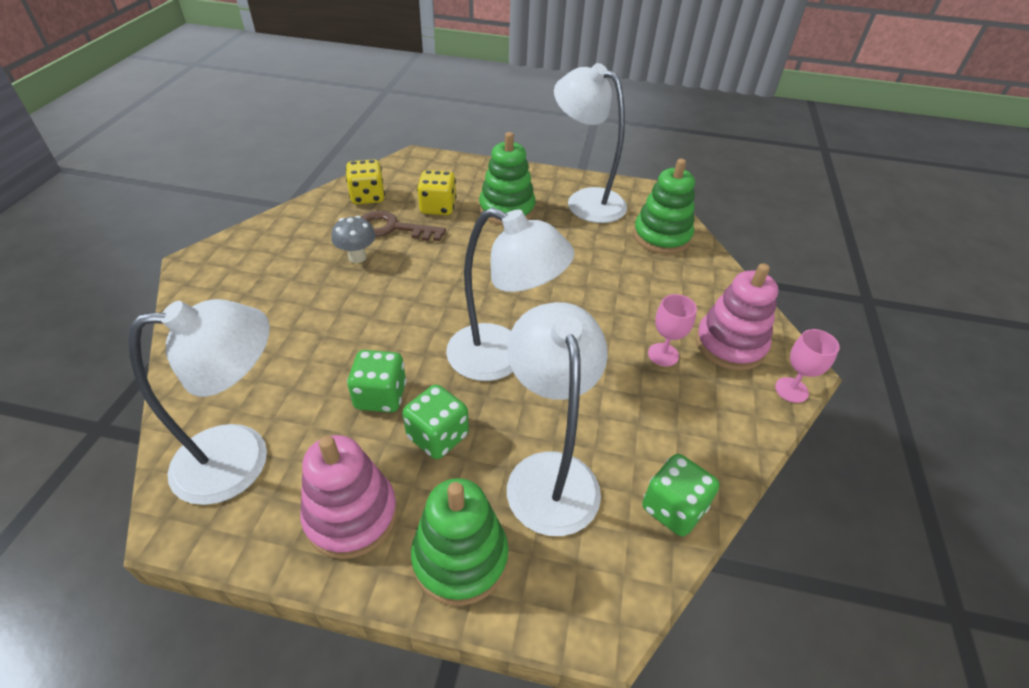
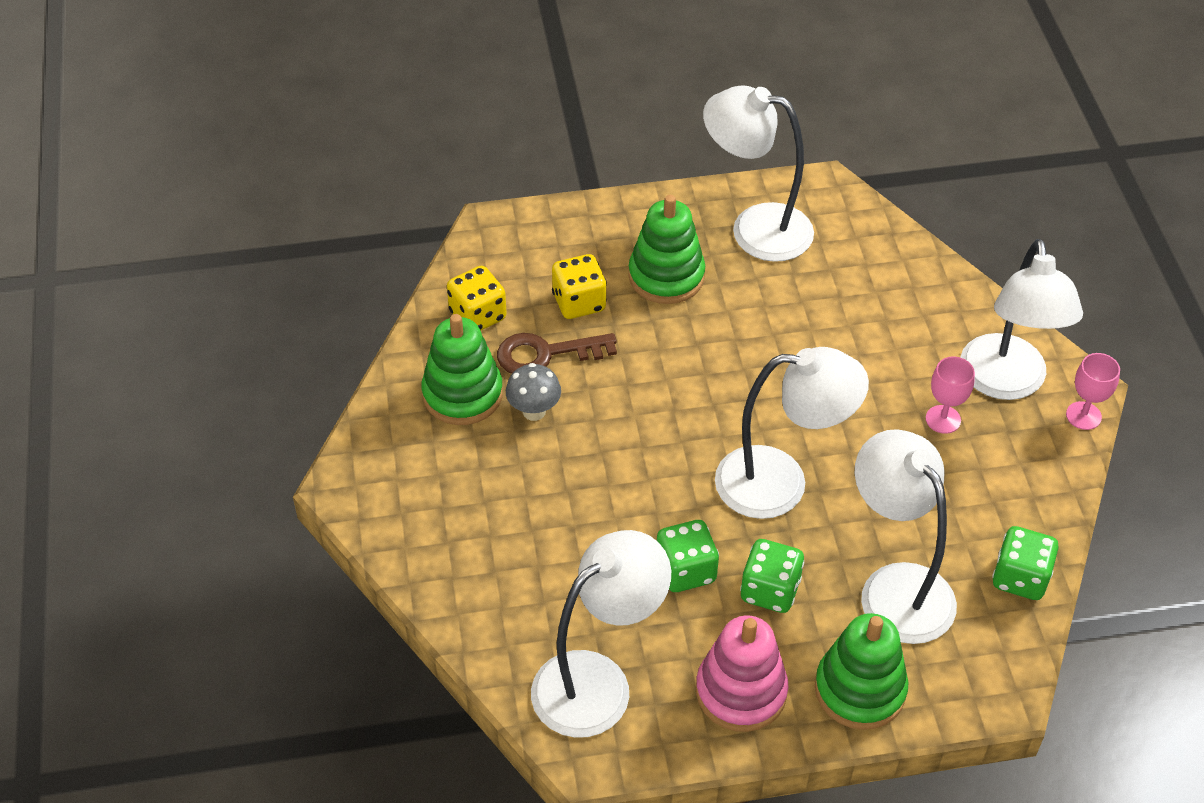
camera: 20 degrees left, 5 degrees up
(661, 236) = (872, 256): green stacking toy -> green stacking toy (462, 394)
(730, 345) = (1005, 383): pink stacking toy -> white lamp

